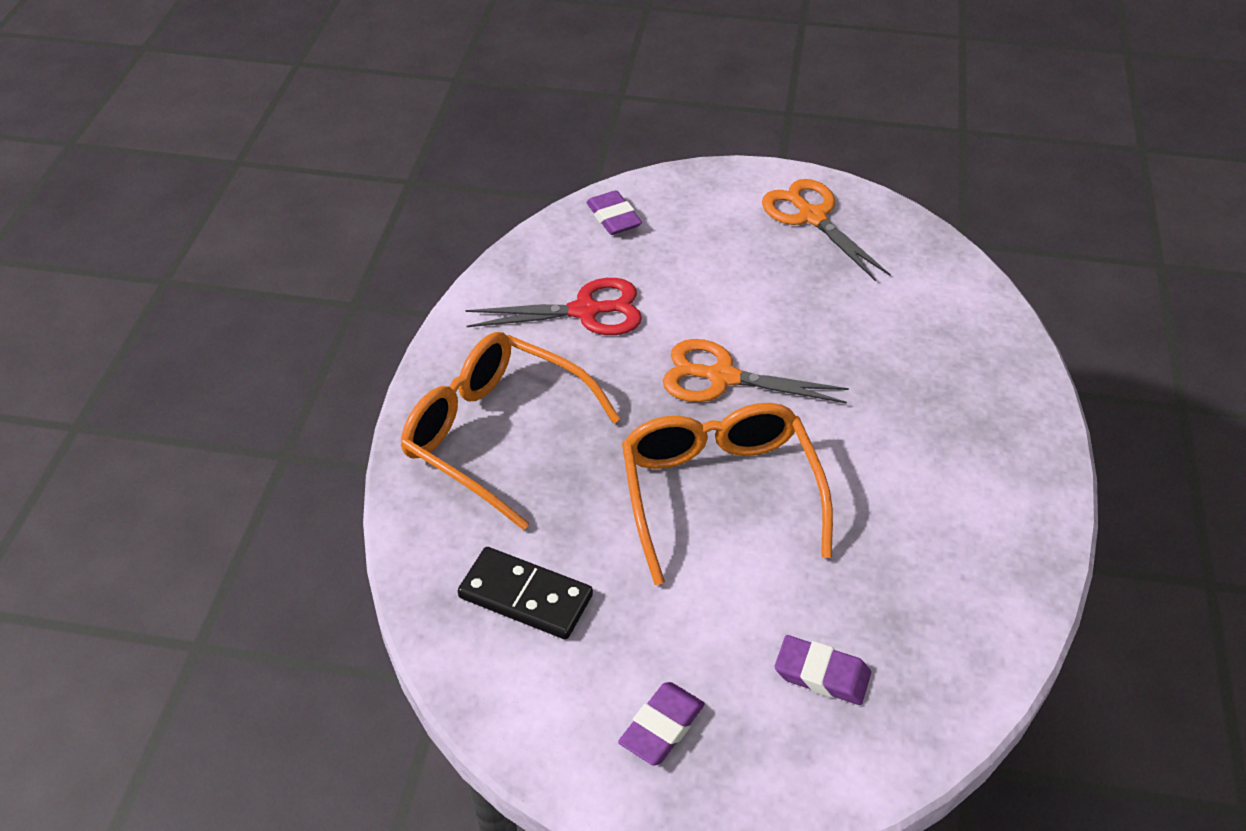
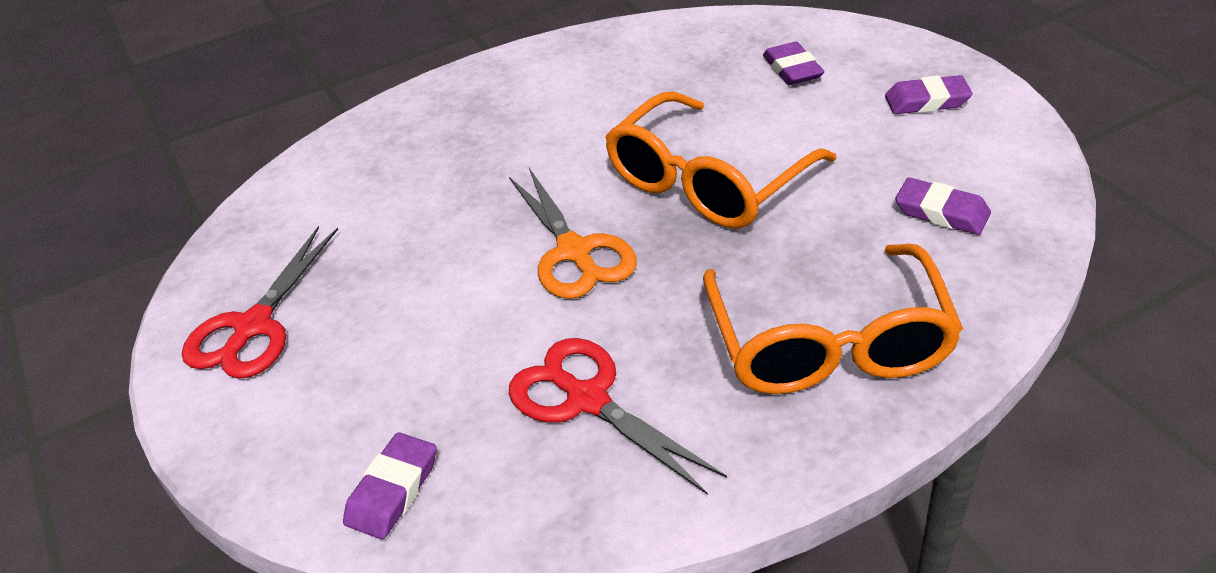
camera: 125 degrees left, 5 degrees down
(526, 596) = (941, 212): black domino -> purple eraser
(812, 217) = (253, 326): orange scissors -> red scissors

